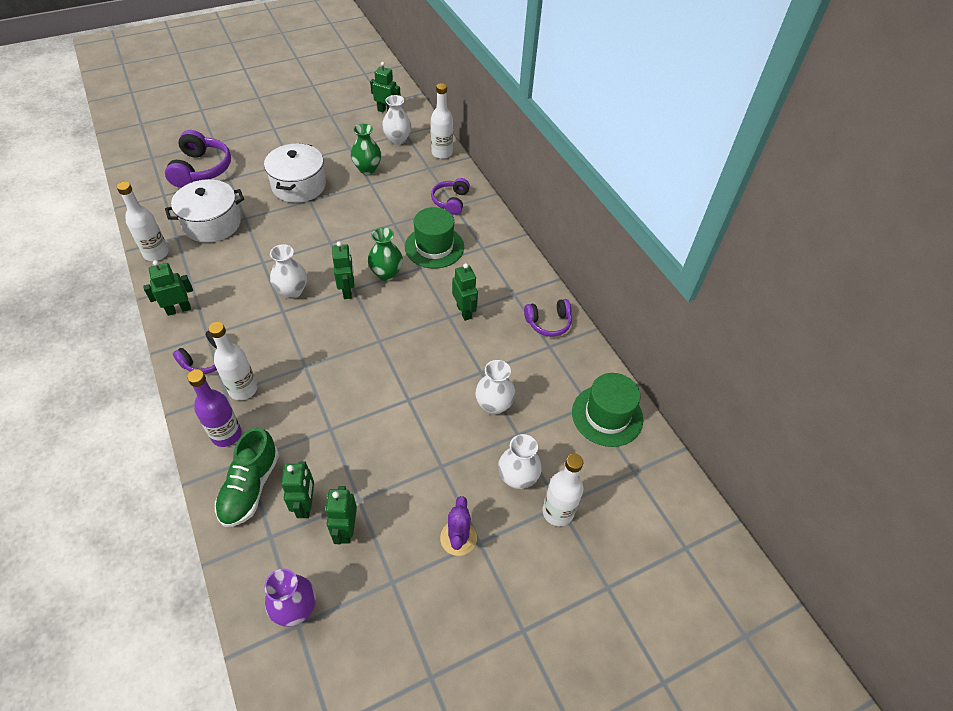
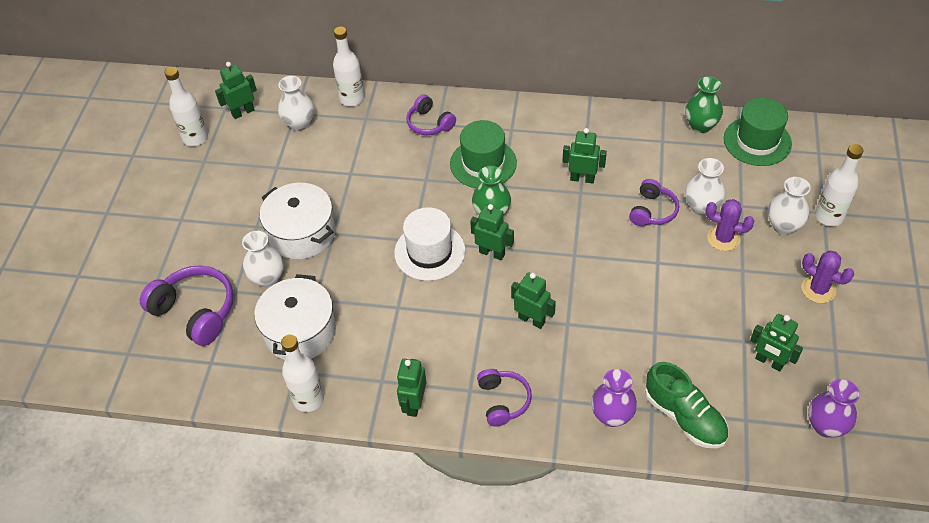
camera: 50 degrees left, 0 degrees up
(226, 434) = (612, 415): purple bottle -> purple vase
(243, 389) = (564, 383): white bottle -> white bottle (195, 138)
(292, 291) = (460, 297): white vase -> white vase (267, 278)
(306, 505) = (728, 381): green robot -> green robot (531, 320)
(325, 256) = (429, 252): none -> white hat
(367, 169) = (325, 166): green vase -> green vase (700, 125)
(468, 436) = (723, 238): none -> purple cactus
(548, 322) = (636, 128): purple headphones -> purple headphones (652, 211)

